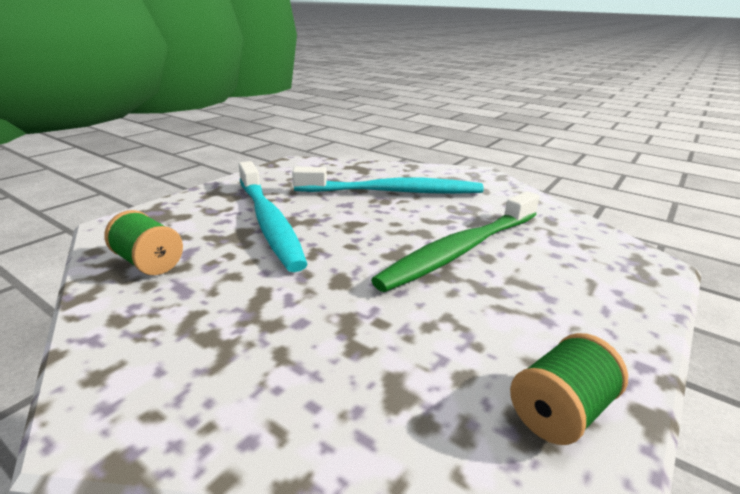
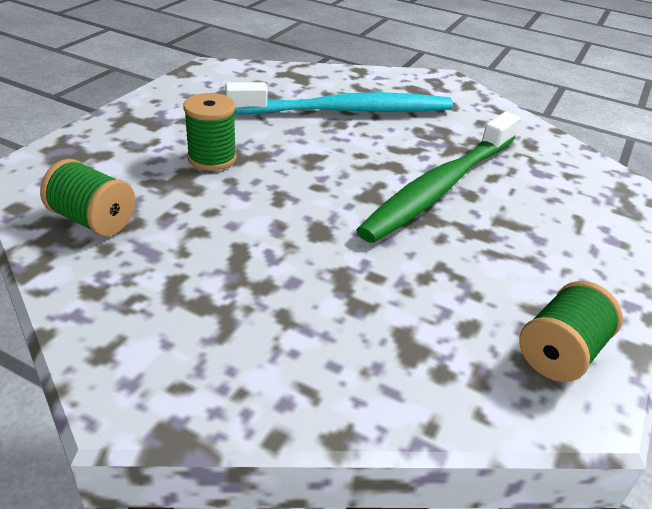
camera: 10 degrees left, 10 degrees up
(268, 221) = (212, 158): turquoise toothbrush -> green spool

